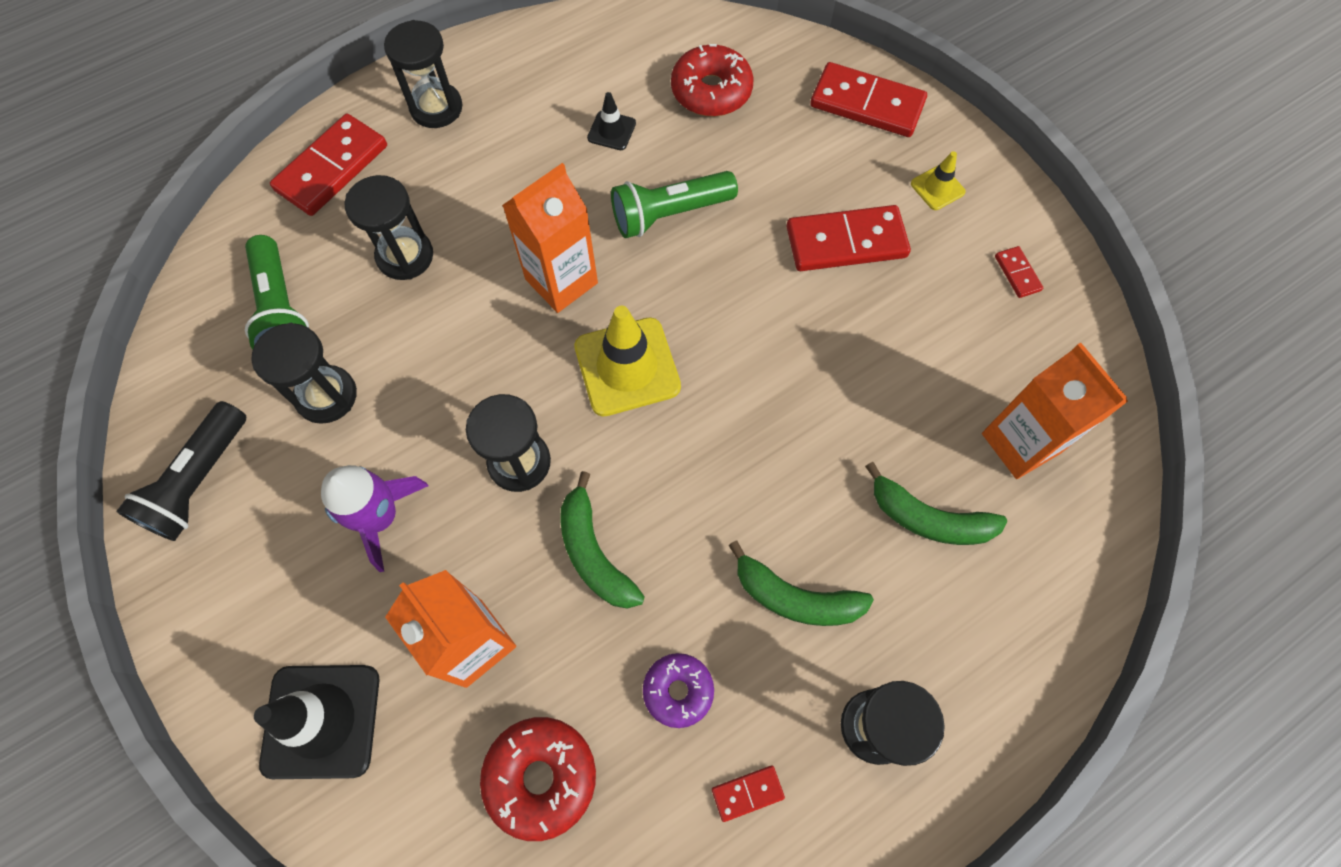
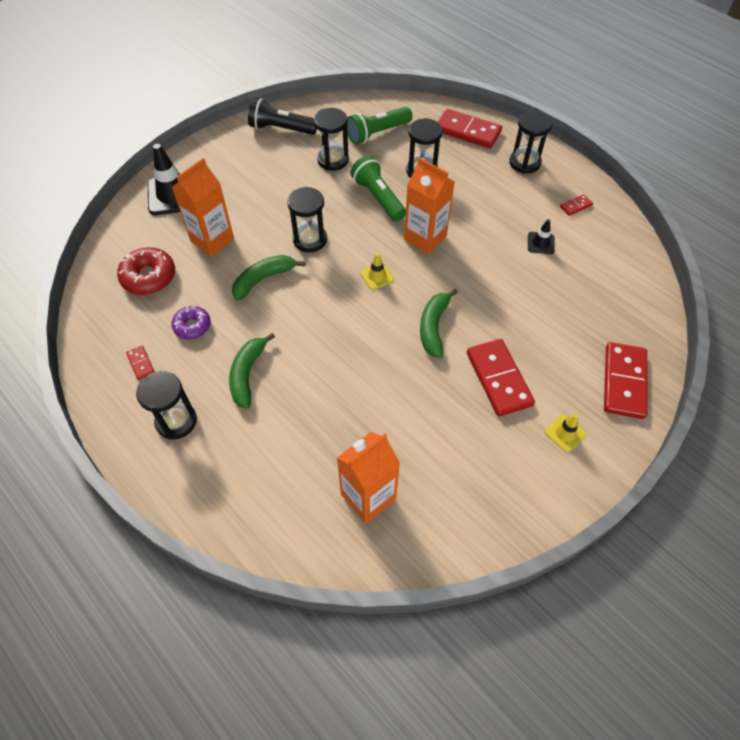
camera: 80 degrees right, 10 degrees down
(380, 517) = (272, 193): purple rocket -> none
(627, 367) = (377, 276): yellow traffic cone -> yellow traffic cone, size x0.50
(670, 214) = (488, 281): green flashlight -> green flashlight (378, 198)
(711, 91) = (594, 289): red donut -> none
(928, 518) = (305, 442): green banana -> green banana (433, 327)
(1017, 273) = (506, 491): red domino -> red domino (575, 206)

